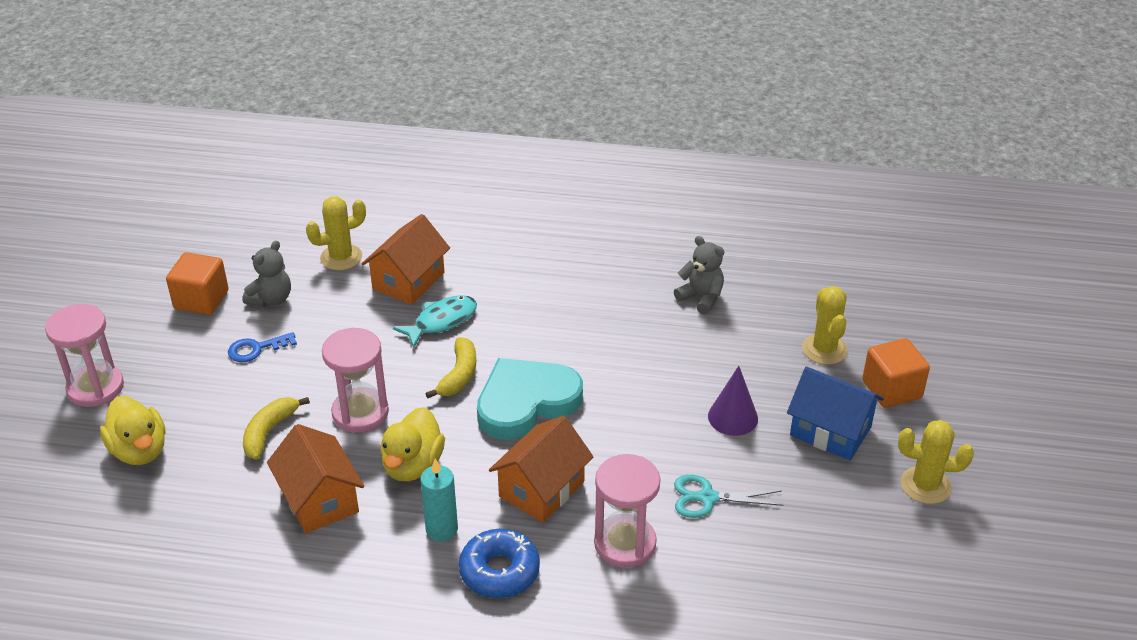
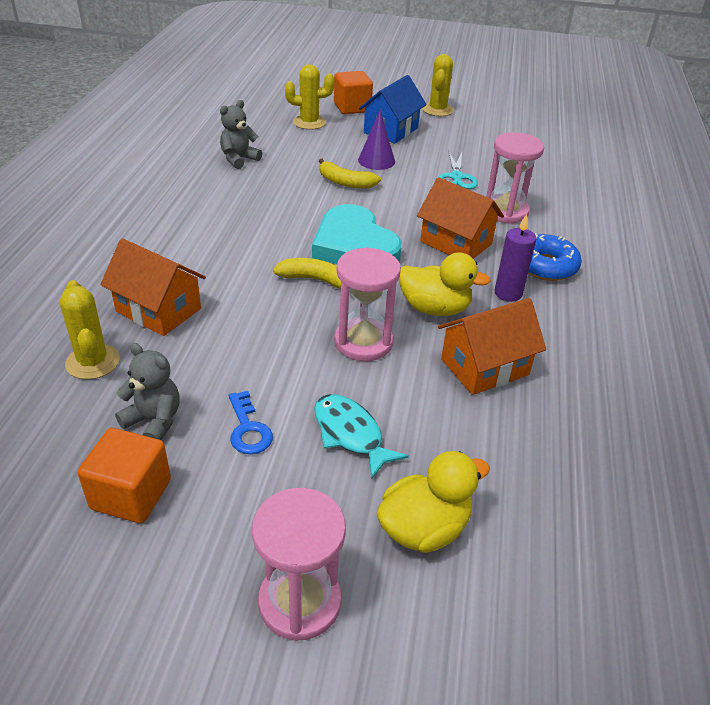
camera: 90 degrees left, 0 degrees up
(269, 432) = (391, 409): yellow banana -> yellow banana (345, 182)
(441, 321) = (233, 289): turquoise fish -> turquoise fish (350, 434)
(441, 529) = (508, 293): turquoise candle -> purple candle

